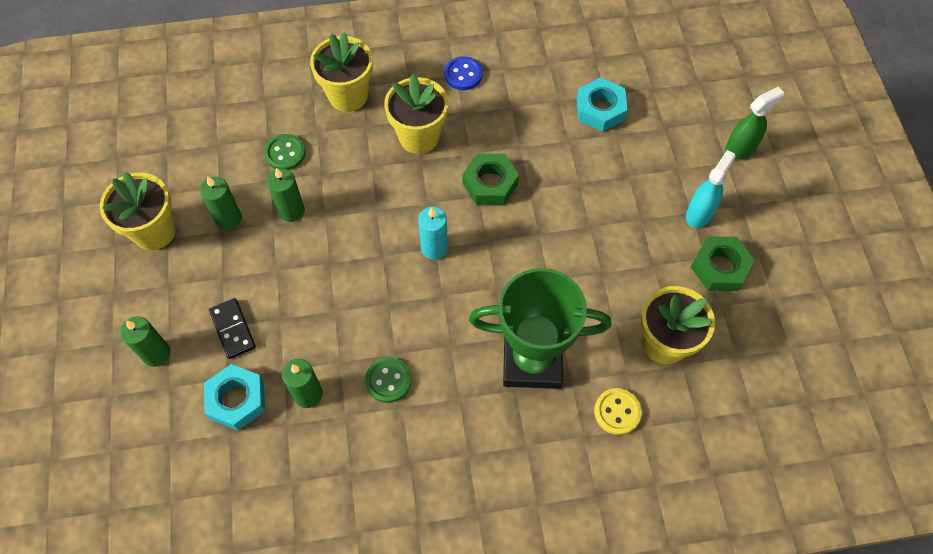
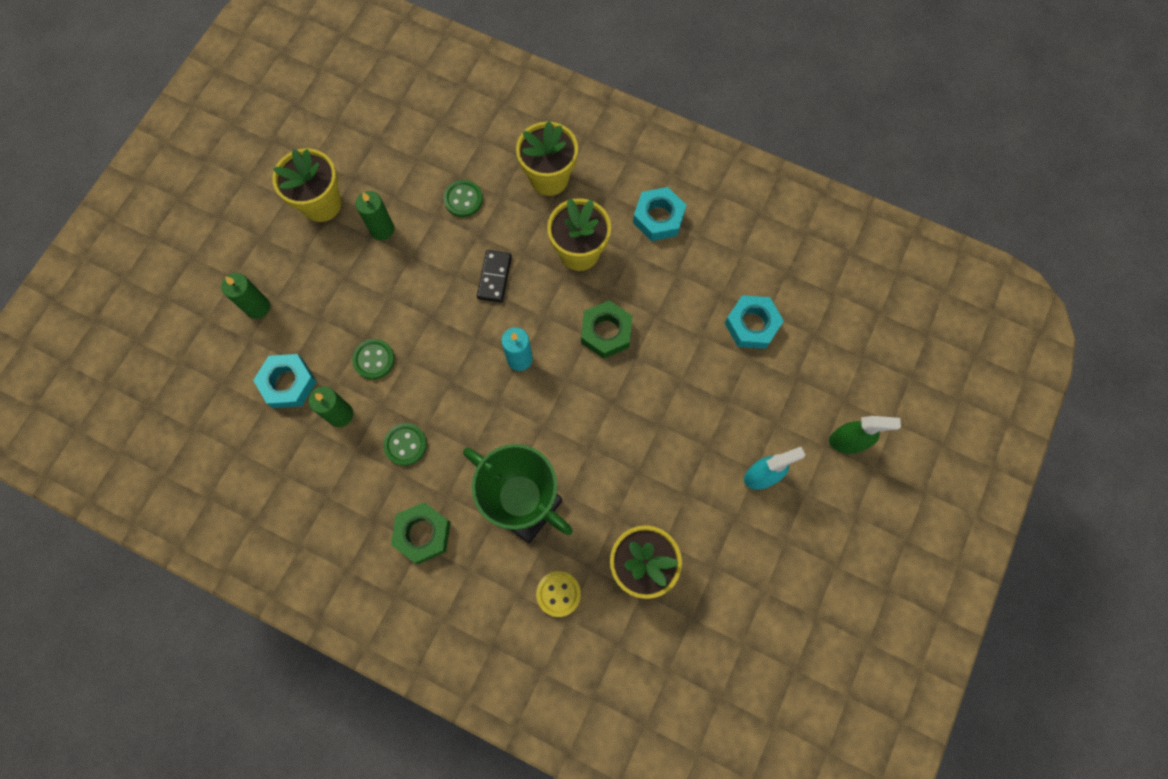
camera: 35 degrees right, 10 degrees up
(233, 329) = (323, 324): black domino -> black domino (494, 277)
(291, 211) = (433, 253): green candle -> none
(304, 329) = (374, 360): none -> green button
(463, 74) = (658, 218): blue button -> turquoise nut
(719, 267) = (740, 534): green nut -> green nut (422, 534)

